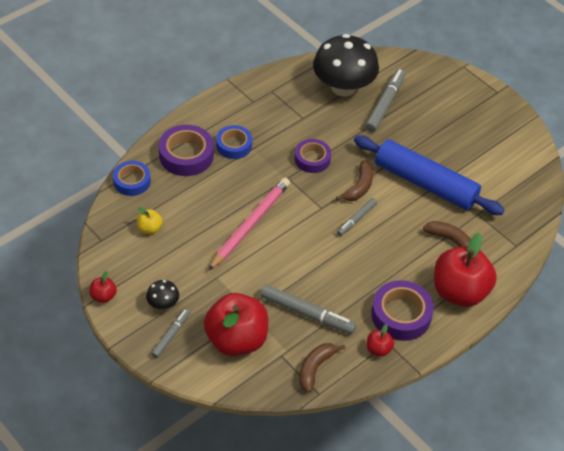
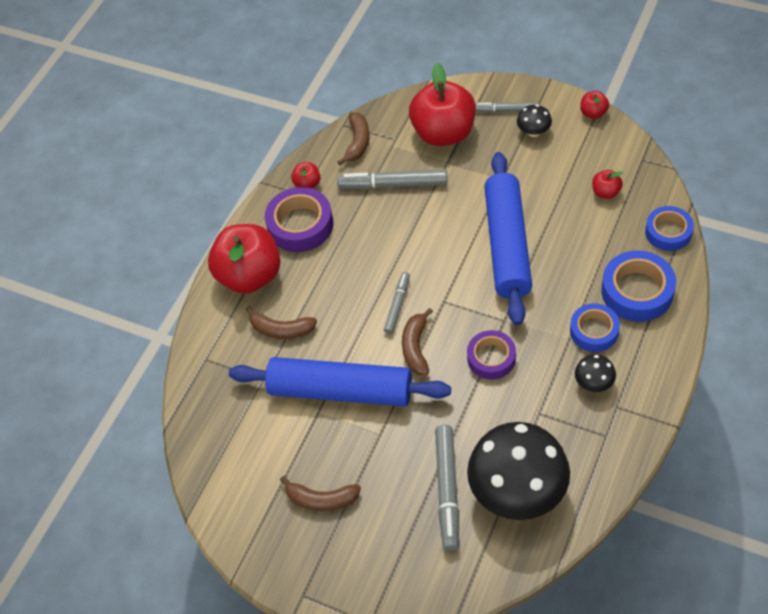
camera: 165 degrees right, 5 degrees up
(149, 228) = (606, 192): yellow apple -> red apple
(171, 335) = (505, 110): grey marker -> grey marker turned 90 degrees clockwise
(186, 155) = (637, 291): purple tape -> blue tape
(250, 225) = (507, 245): pink pencil -> blue rolling pin
(257, 118) = (594, 383): none -> black mushroom
(466, 130) = (322, 499): none -> brown banana

